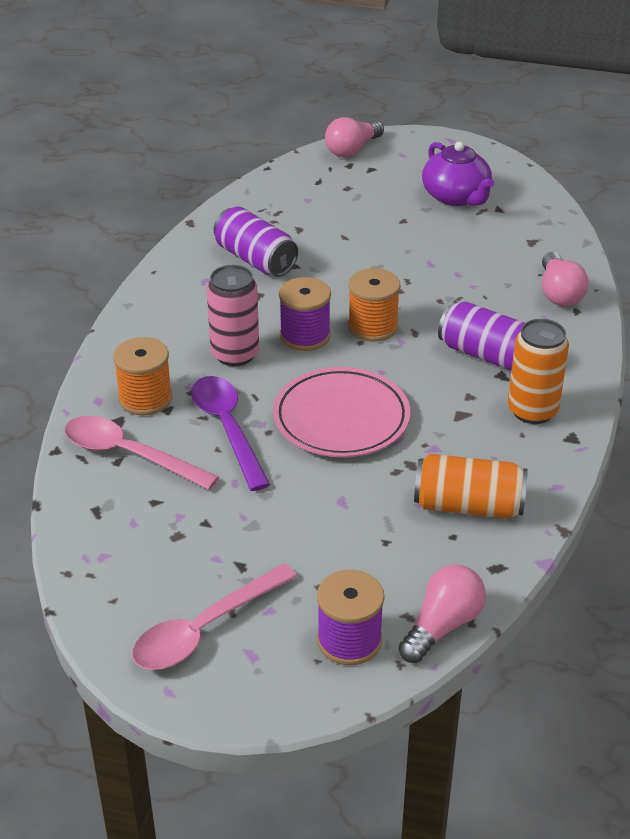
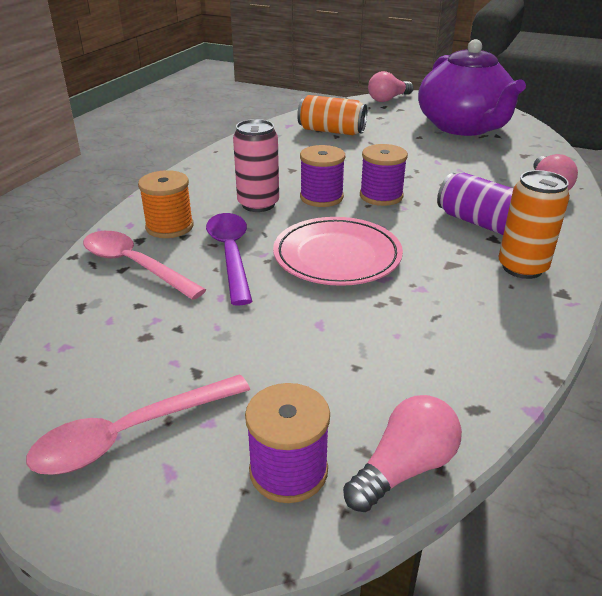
camera: 10 degrees right, 5 degrees down
(255, 259) = (296, 150): purple can -> none
(373, 326) = (381, 196): orange spool -> purple spool
(456, 197) = (463, 127): purple teapot -> purple teapot, size x1.75
(468, 506) = (450, 342): orange can -> orange can (331, 131)

